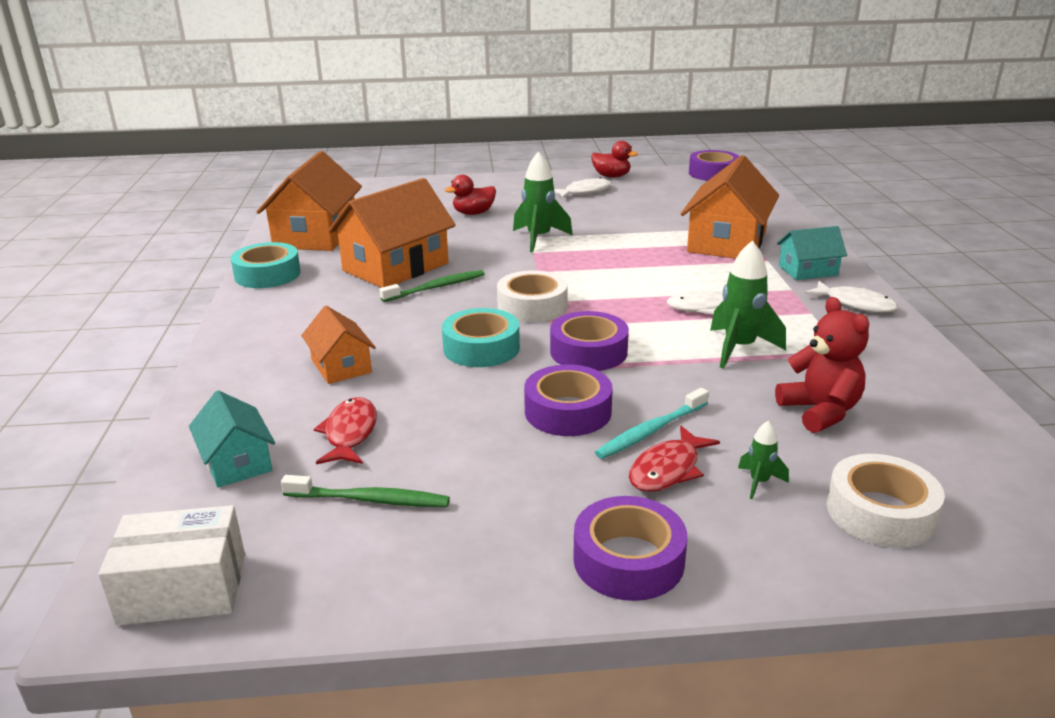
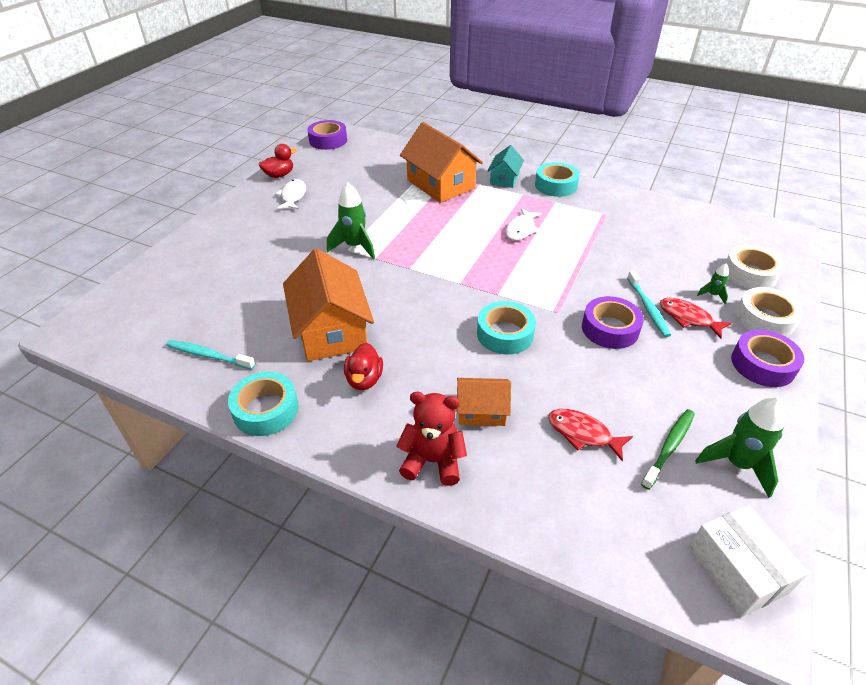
camera: 60 degrees left, 15 degrees up
(183, 588) = (736, 570): white box -> white box turned 45 degrees counterclockwise
(237, 462) = (590, 506): turquoise house -> none
(316, 235) = (208, 355): orange house -> turquoise toothbrush
(436, 287) = (390, 322): green toothbrush -> none
(473, 213) = (269, 257): red duck -> red duck (364, 379)
(532, 306) = (462, 290): white tape -> white tape (764, 319)
(588, 351) = (543, 293): purple tape -> none
(668, 469) = (688, 318): red fish -> red fish turned 150 degrees clockwise
(739, 348) = (578, 241): green rocket -> green rocket (737, 464)
(820, 412) = (658, 248): red teddy bear -> red teddy bear (433, 461)
(855, 304) = (556, 185): white fish -> turquoise tape

